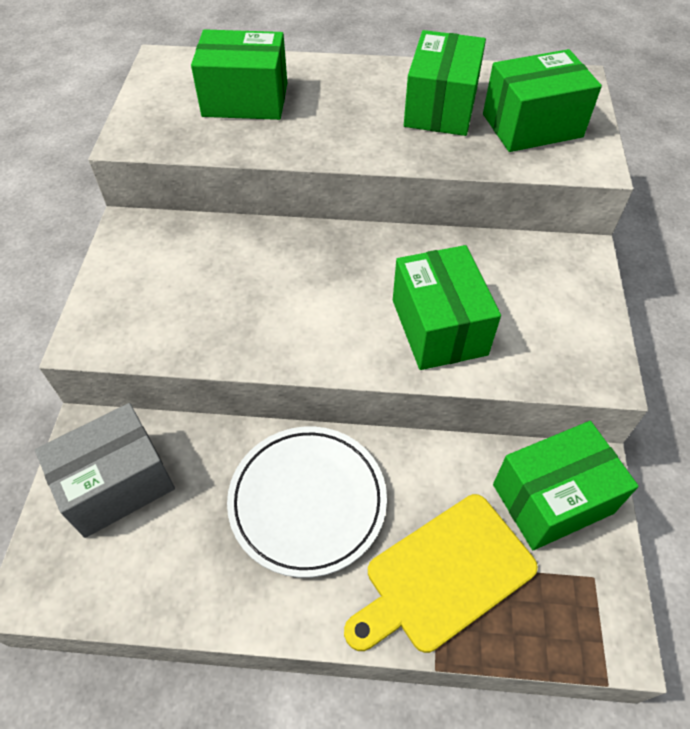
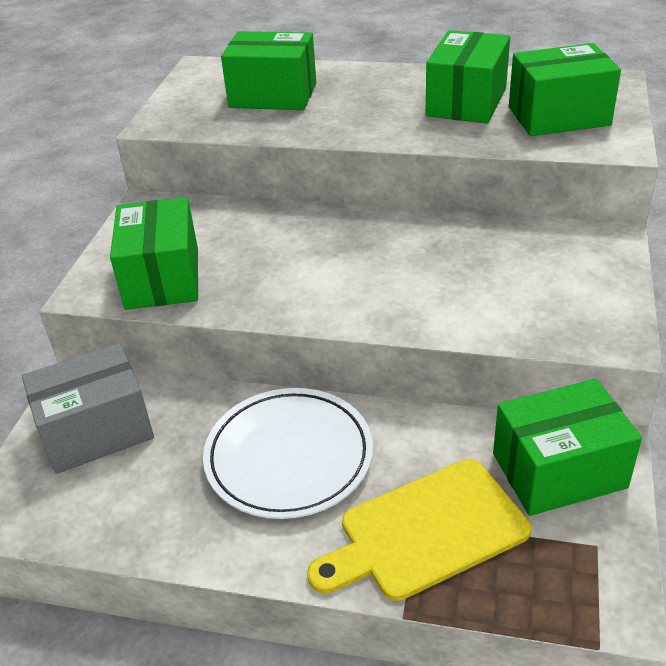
camera: 10 degrees right, 15 degrees down
(439, 327) = (444, 293): green box -> green box (162, 278)

